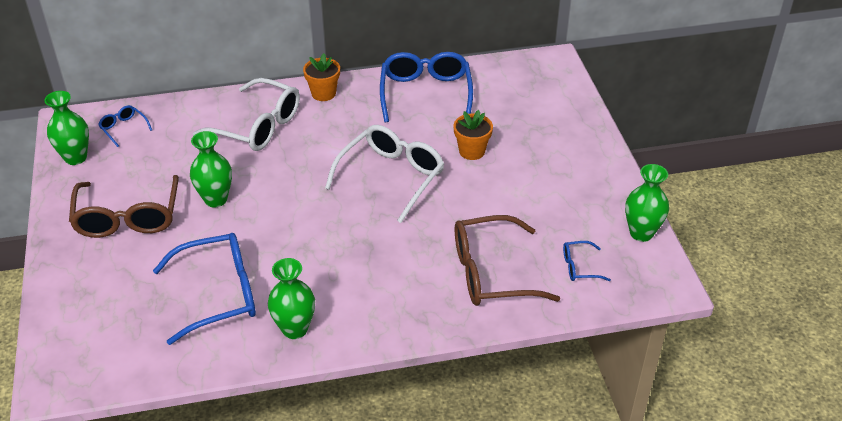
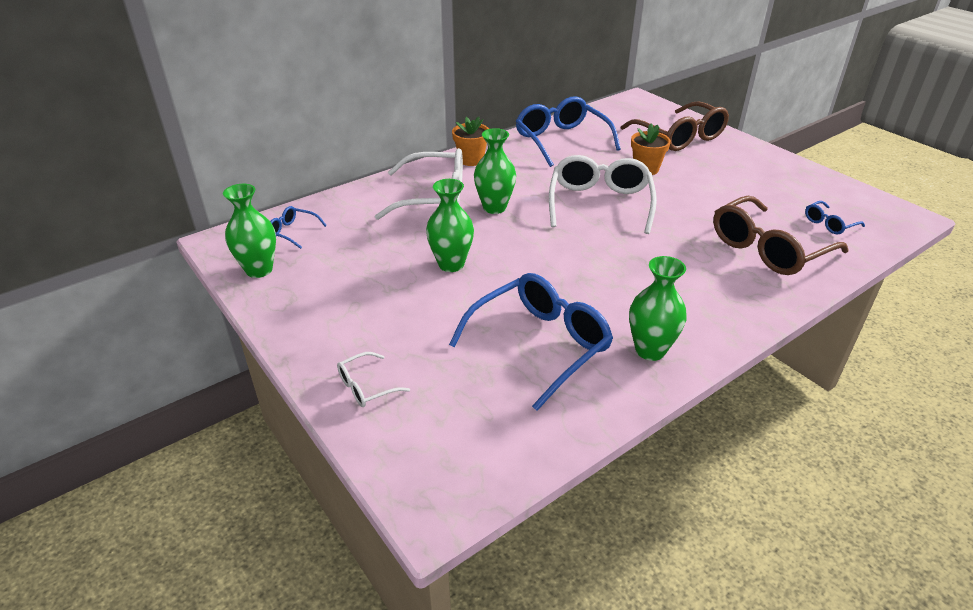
camera: 25 degrees left, 5 degrees down
(76, 283) = (366, 387): none -> white glasses
(128, 217) = (370, 306): brown glasses -> brown glasses (679, 137)
(641, 233) = (842, 188): green vase -> green vase (494, 208)

